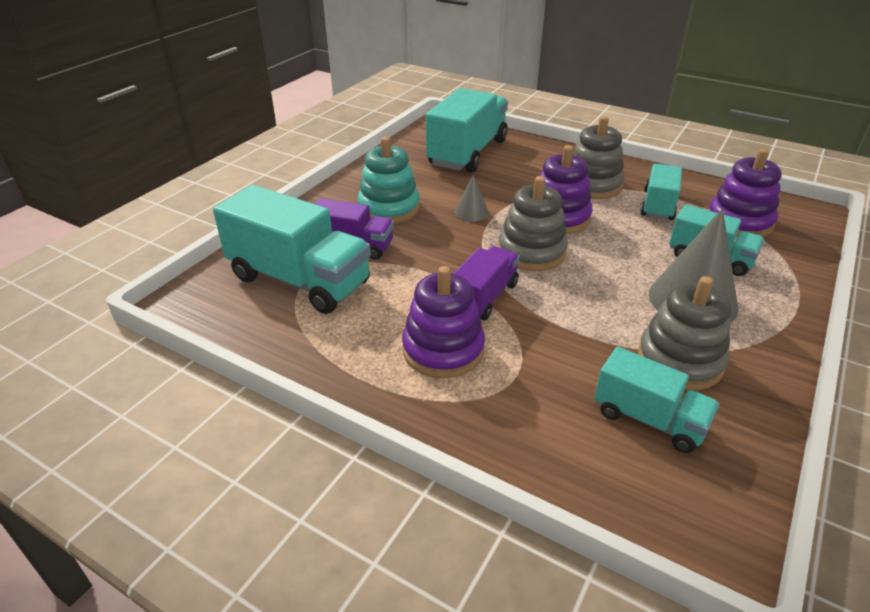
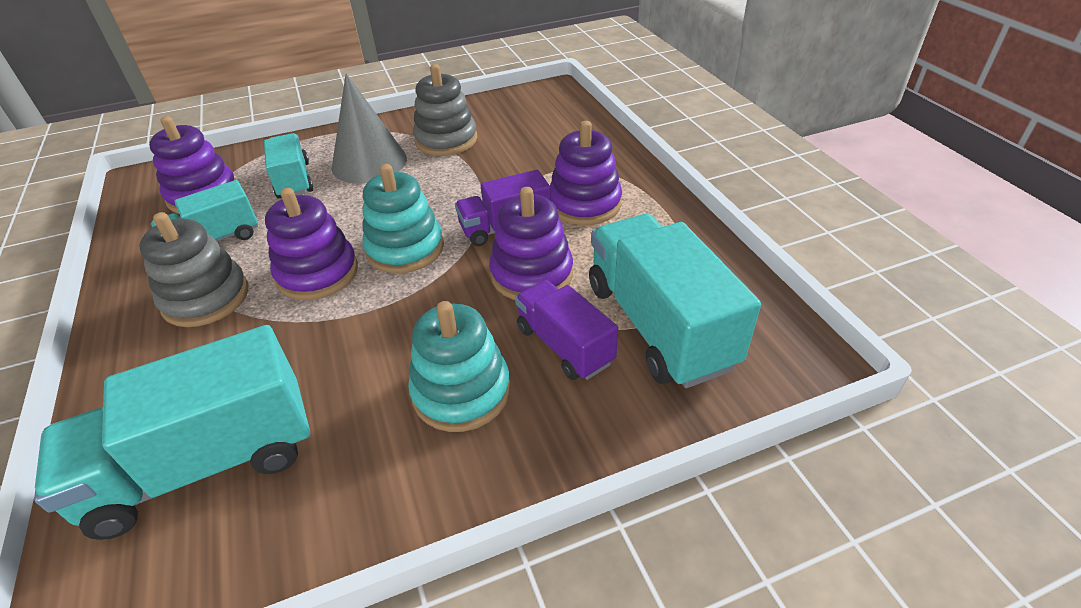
camera: 140 degrees left, 5 degrees up
(419, 274) = (532, 274): none -> purple stacking toy
(471, 212) = (382, 328): grey cone -> none
(531, 252) = (405, 249): grey stacking toy -> turquoise stacking toy
(649, 419) = (511, 127): turquoise truck -> none

